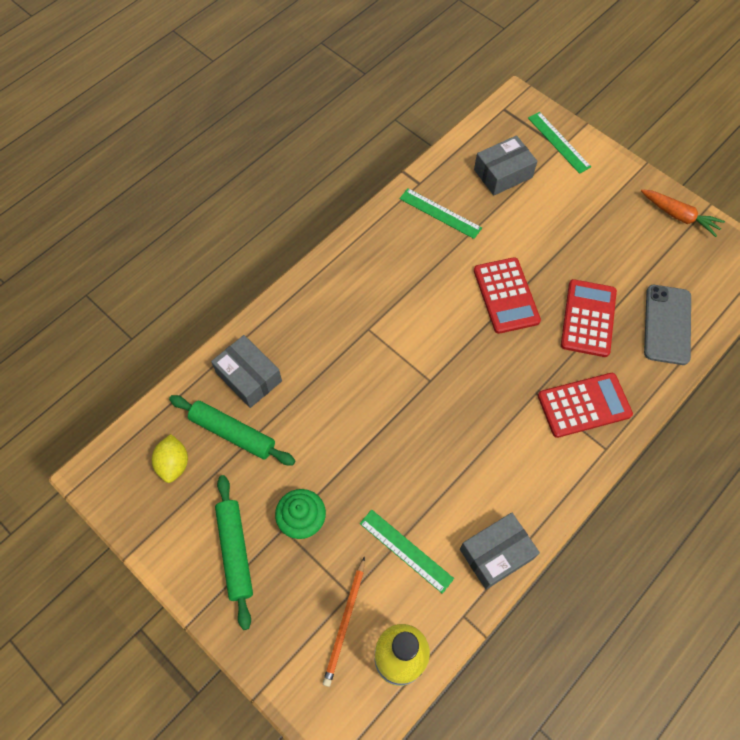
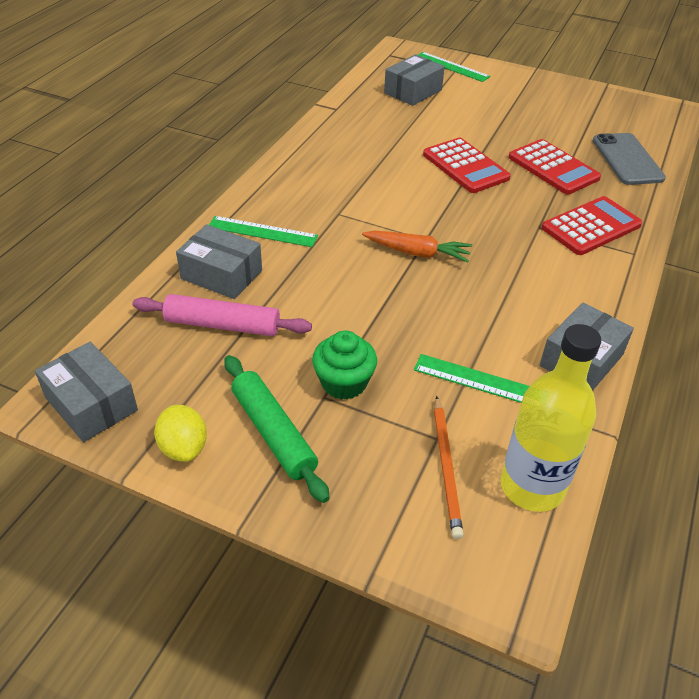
camera: 20 degrees left, 20 degrees down
(119, 485) = (91, 404): none -> grey box
(174, 464) = (158, 368): yellow lemon -> yellow lemon (184, 448)
(233, 433) = (222, 325): green rolling pin -> pink rolling pin
(440, 213) = (368, 124): green ruler -> green ruler (262, 231)
(588, 318) = (553, 168): red calculator -> red calculator turned 150 degrees clockwise
(678, 216) = (586, 93): orange carrot -> orange carrot (417, 253)

